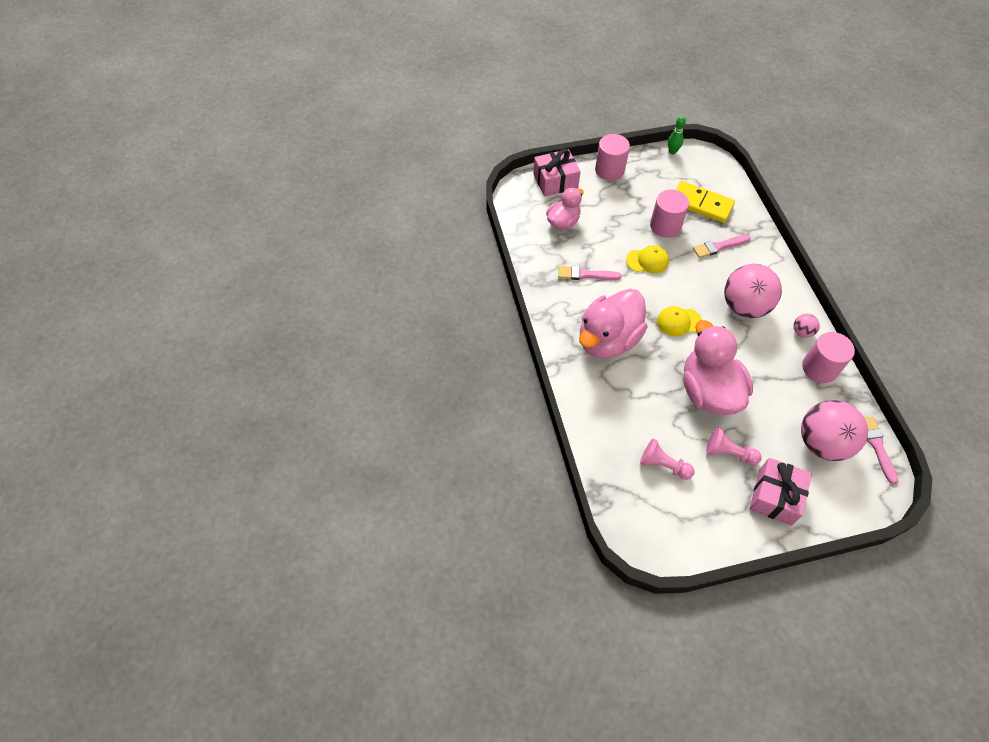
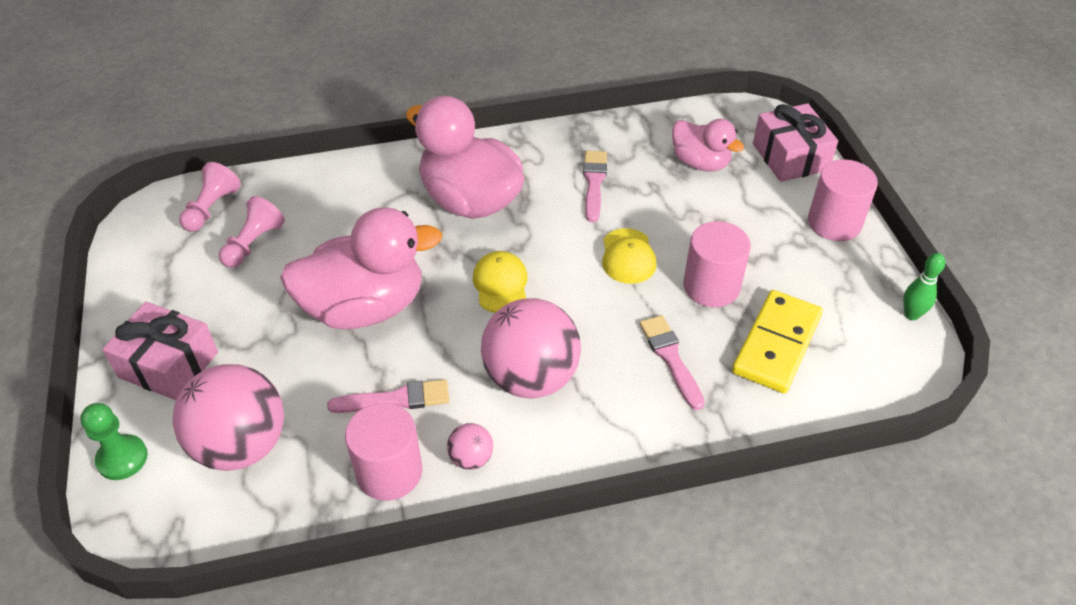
camera: 90 degrees right, 10 degrees down
(728, 453) = (254, 318): pink pawn -> pink pawn (212, 208)
(847, 506) = (122, 458): none -> green pawn
(876, 446) = (215, 531): pink brush -> pink brush (396, 399)

